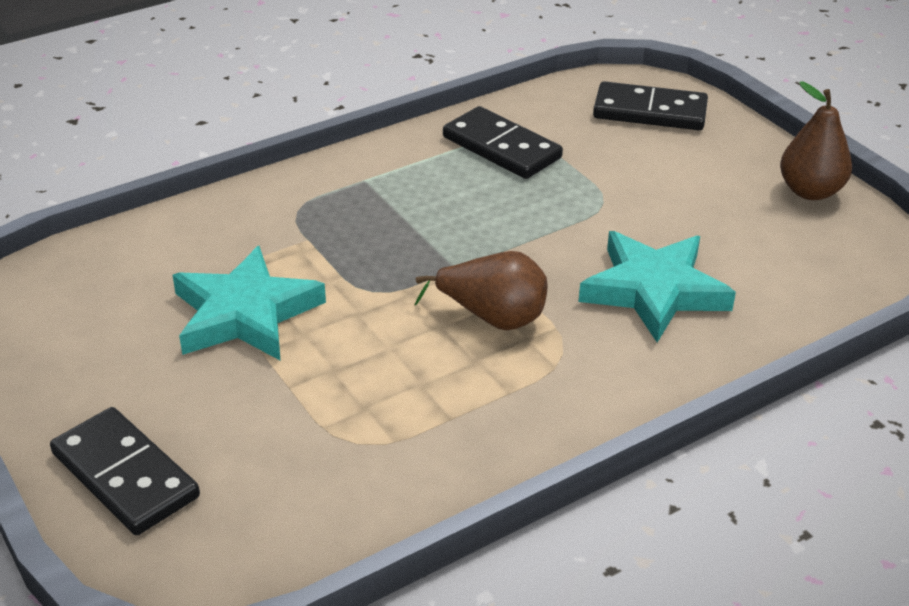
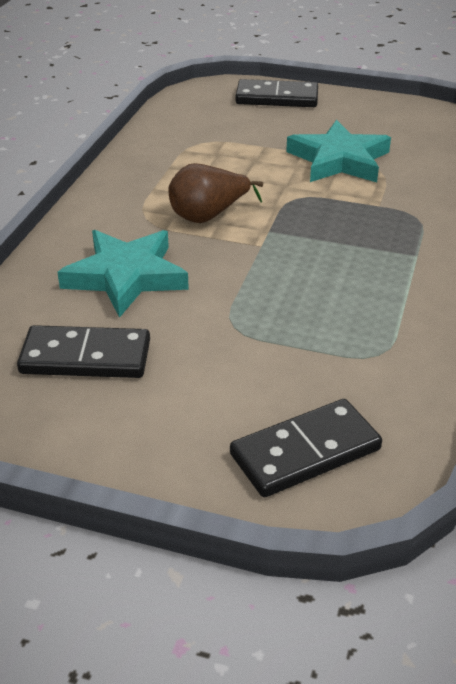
camera: 140 degrees right, 0 degrees up
(501, 148) = (371, 332): black domino -> black domino (86, 357)
(810, 191) = (67, 433): brown pear -> none

